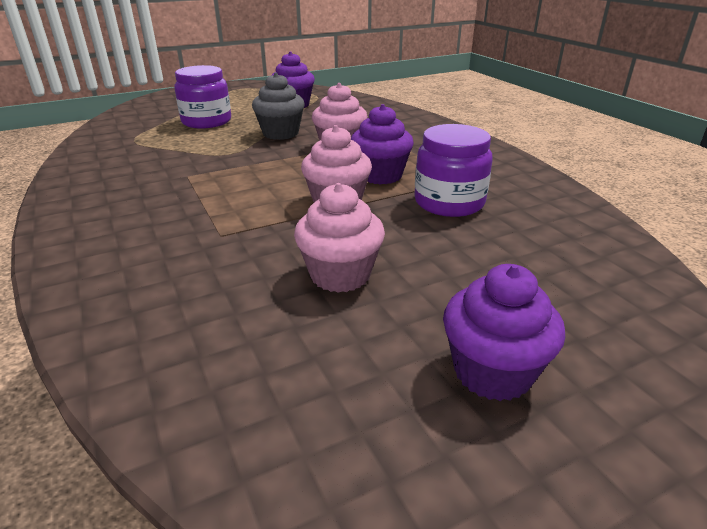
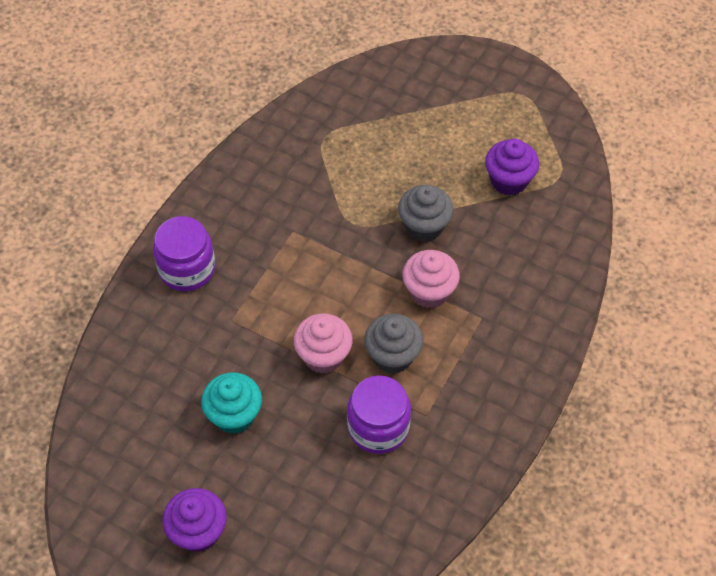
camera: 55 degrees right, 25 degrees up
(206, 121) = (405, 149): purple jar -> purple jar (187, 269)
(340, 275) = (234, 415): pink cupcake -> turquoise cupcake
(380, 175) = (392, 356): purple cupcake -> grey cupcake

